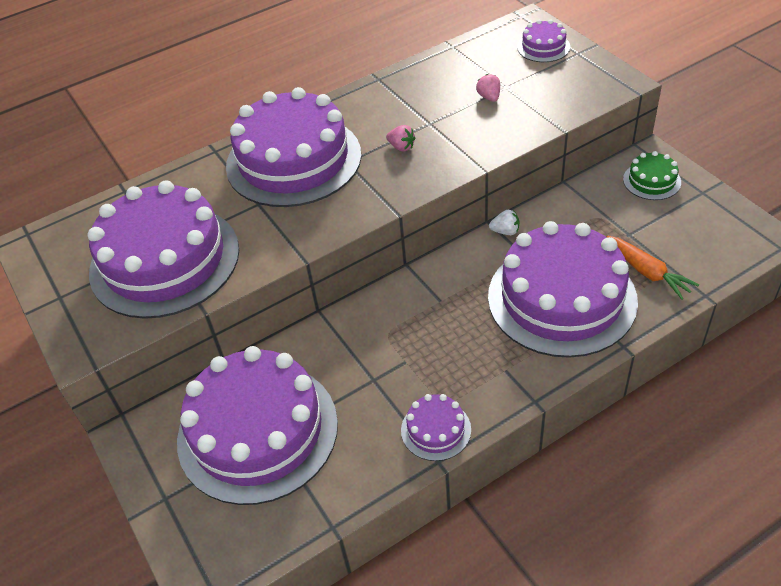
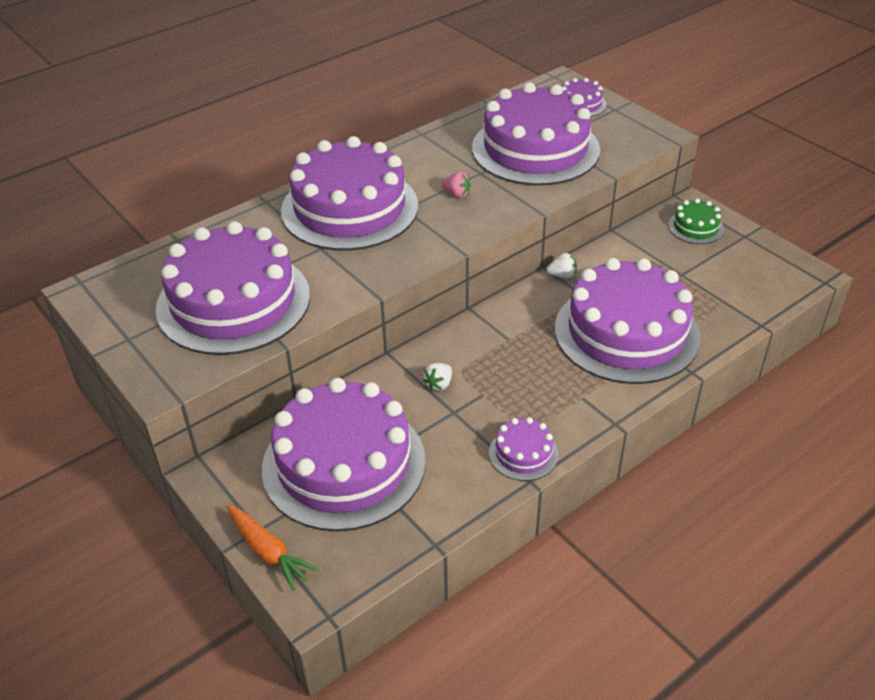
camera: 10 degrees left, 5 degrees down
(364, 348) = (439, 384): none -> white strawberry
(489, 97) = (535, 149): pink strawberry -> purple cake
(647, 272) = (704, 307): orange carrot -> orange carrot (268, 552)

